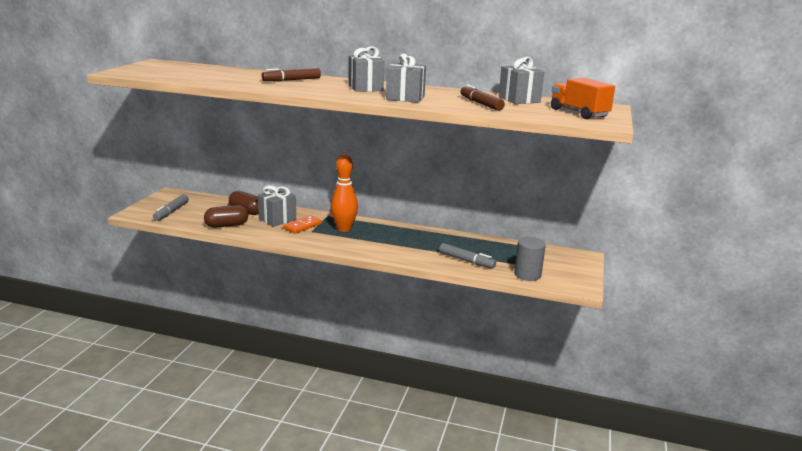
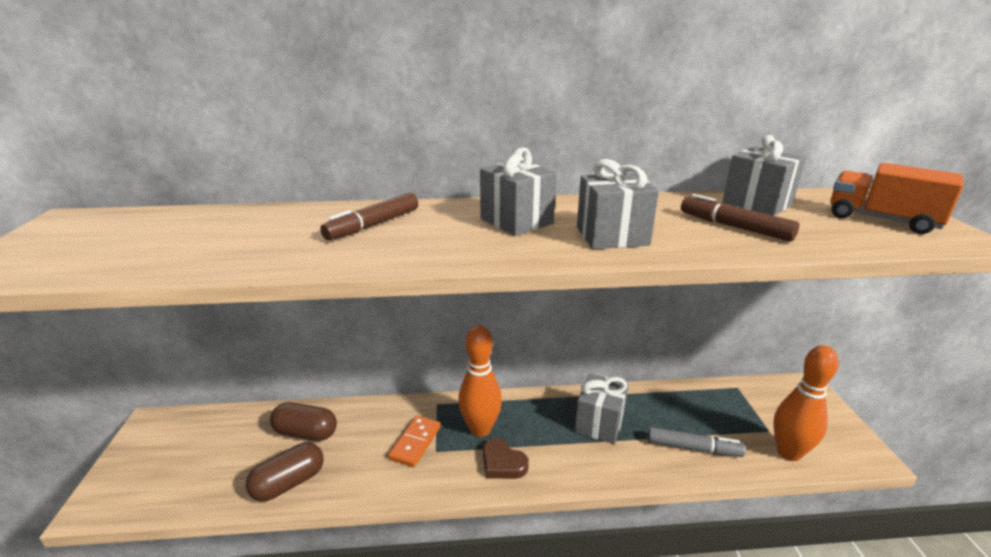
camera: 20 degrees left, 5 degrees up
(171, 212) = (170, 476): grey marker -> none
(277, 219) = (366, 437): grey gift -> grey gift (599, 423)
(344, 242) = (502, 463): none -> brown heart
(527, 275) = (788, 453): grey cylinder -> orange bowling pin

